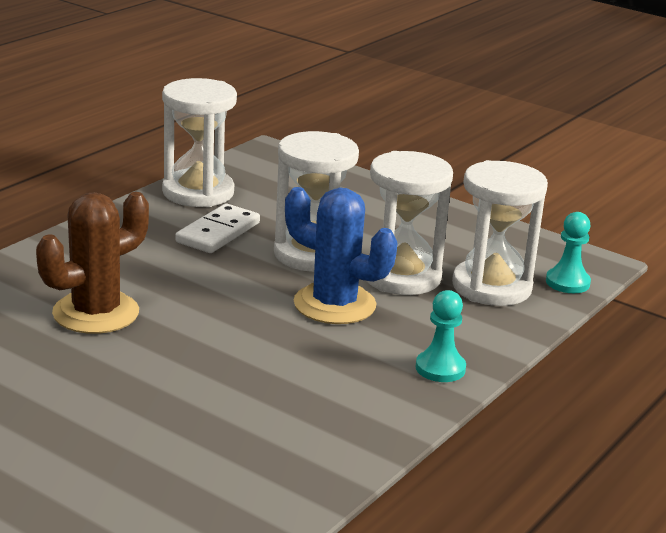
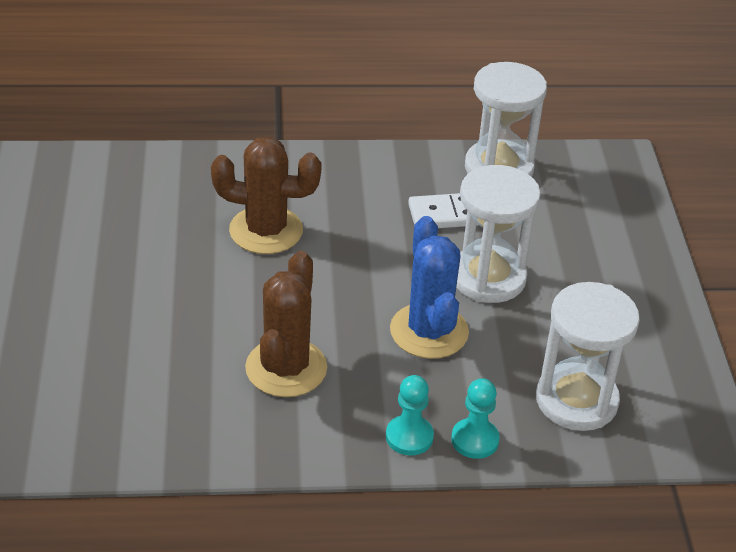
camera: 50 degrees right, 15 degrees up
(282, 384) = (286, 368): none -> brown cactus
(401, 277) = (521, 342): white hourglass -> none
(567, 282) = (650, 441): turquoise pawn -> turquoise pawn (475, 440)

